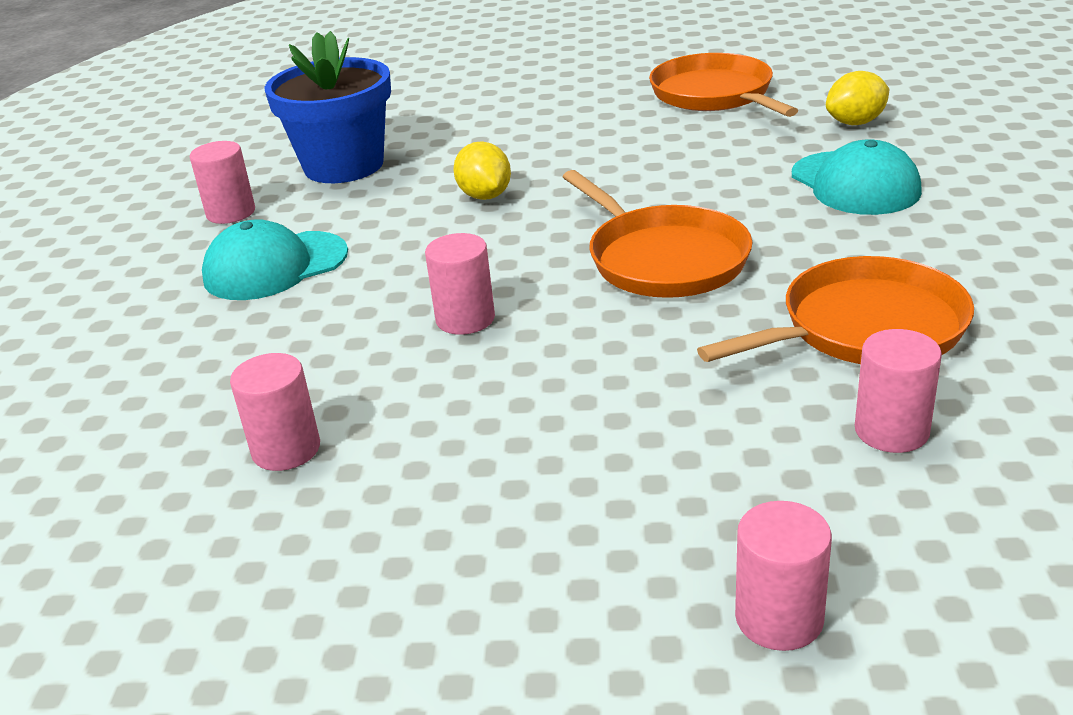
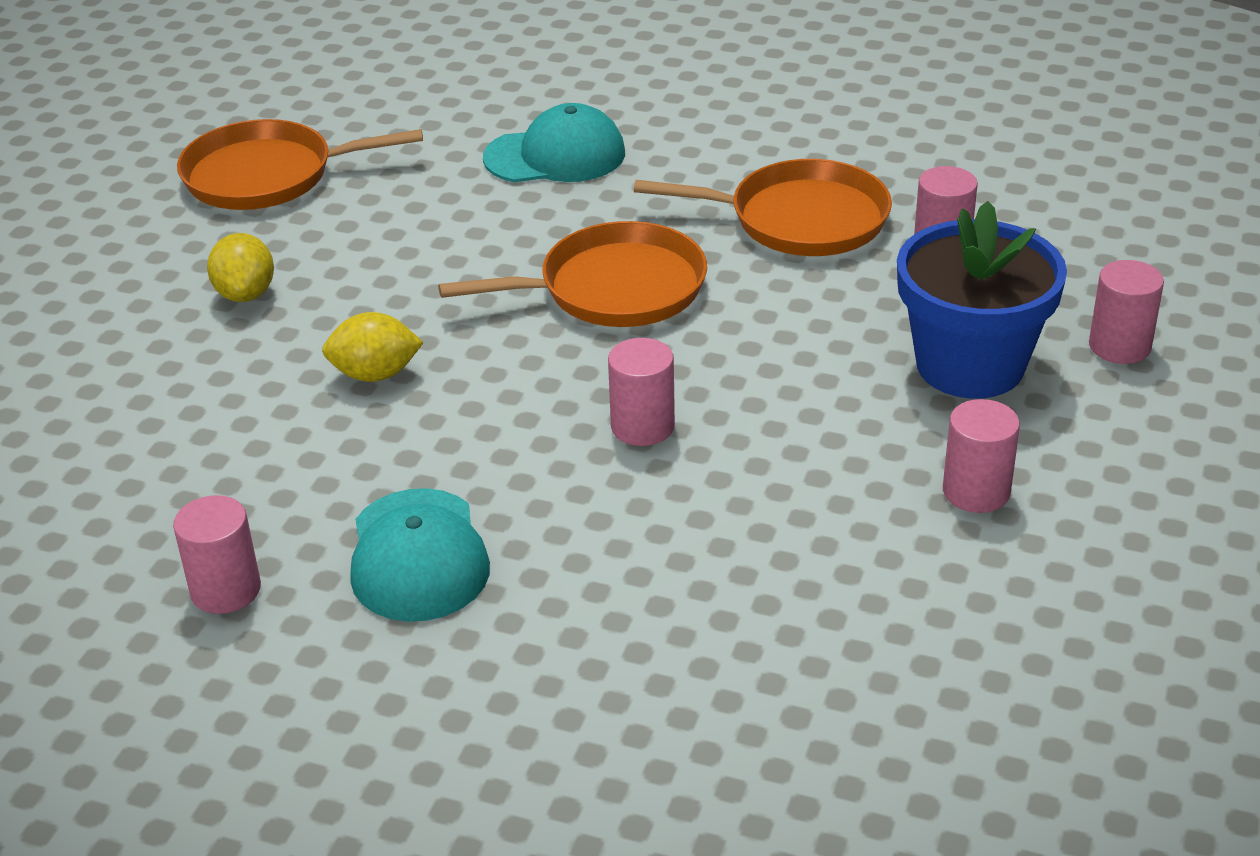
camera: 75 degrees left, 5 degrees up
(286, 449) = (810, 568): pink cylinder -> pink cylinder (976, 491)
(344, 165) = (173, 476): blue flower pot -> blue flower pot (970, 365)
(855, 123) = (428, 119): yellow lemon -> yellow lemon (245, 294)
(865, 327) = (800, 219): orange pan -> orange pan turned 105 degrees clockwise

